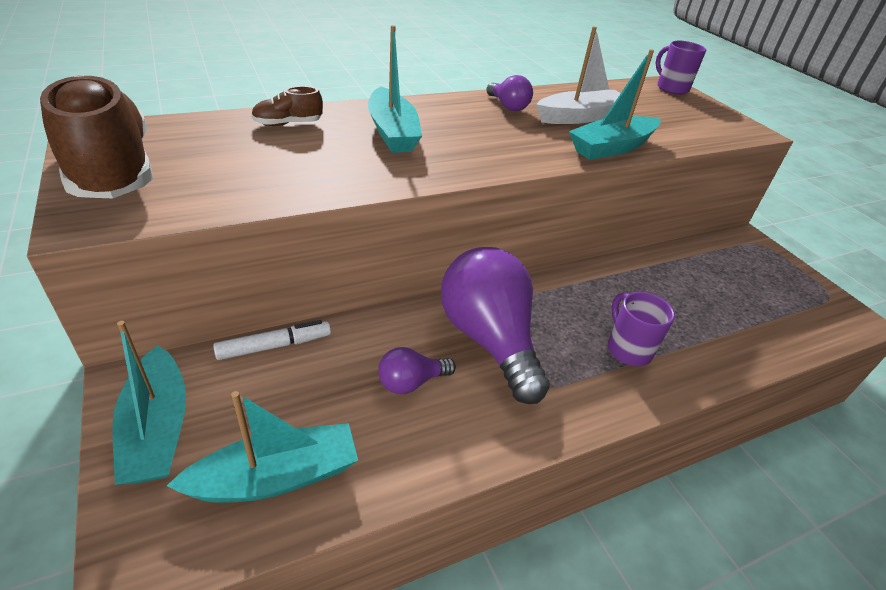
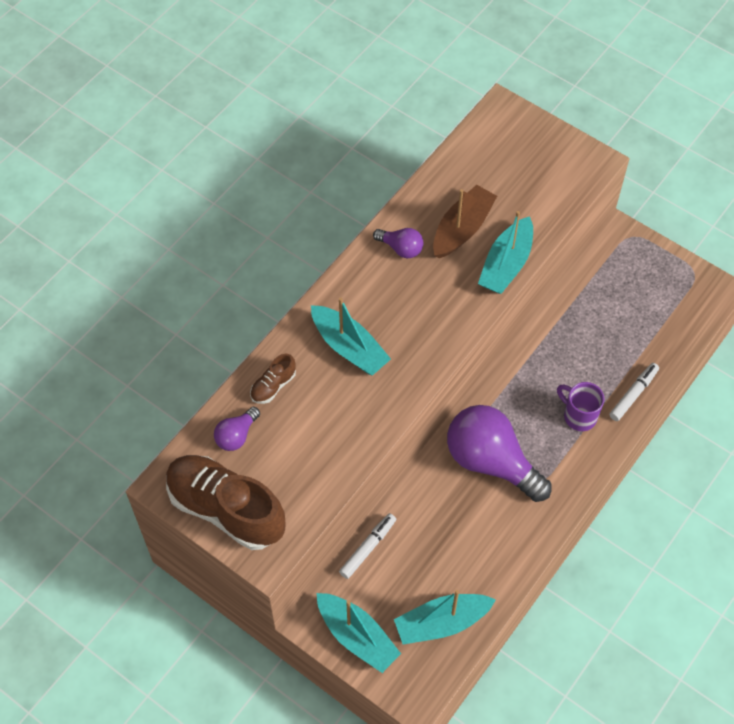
camera: 25 degrees left, 20 degrees up
(276, 477) = (441, 623): turquoise boat -> turquoise boat turned 150 degrees counterclockwise
(411, 382) = (466, 523): purple light bulb -> purple light bulb (236, 435)
(580, 117) = (462, 229): white boat -> brown boat
(671, 88) = (508, 117): purple mug -> none
(711, 361) = (633, 394): none -> white marker

